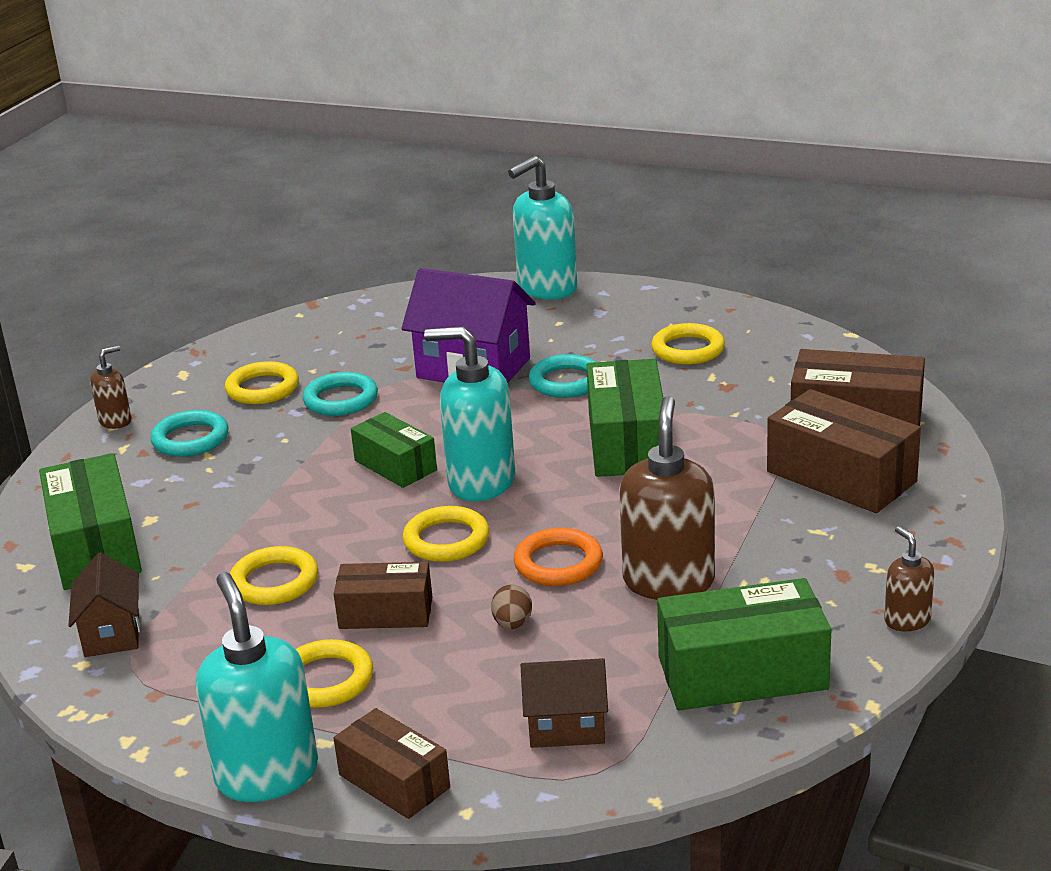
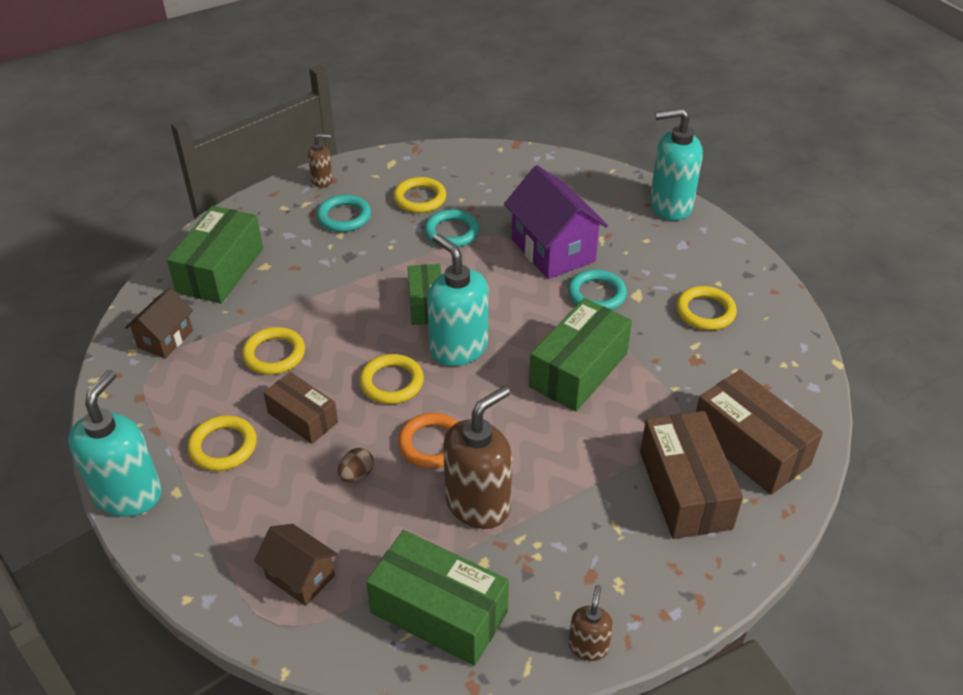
camera: 35 degrees right, 15 degrees up
(394, 781) = (177, 547): brown box -> none

